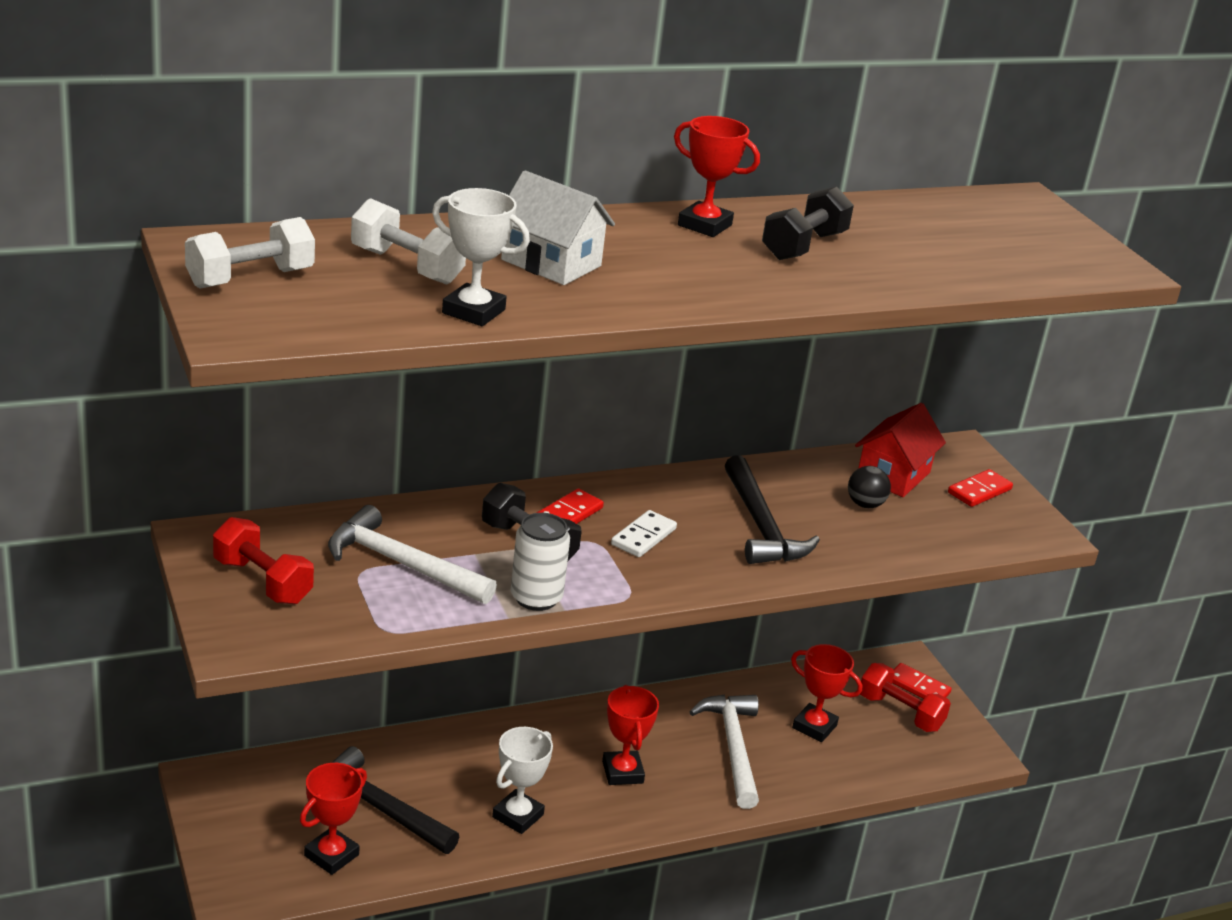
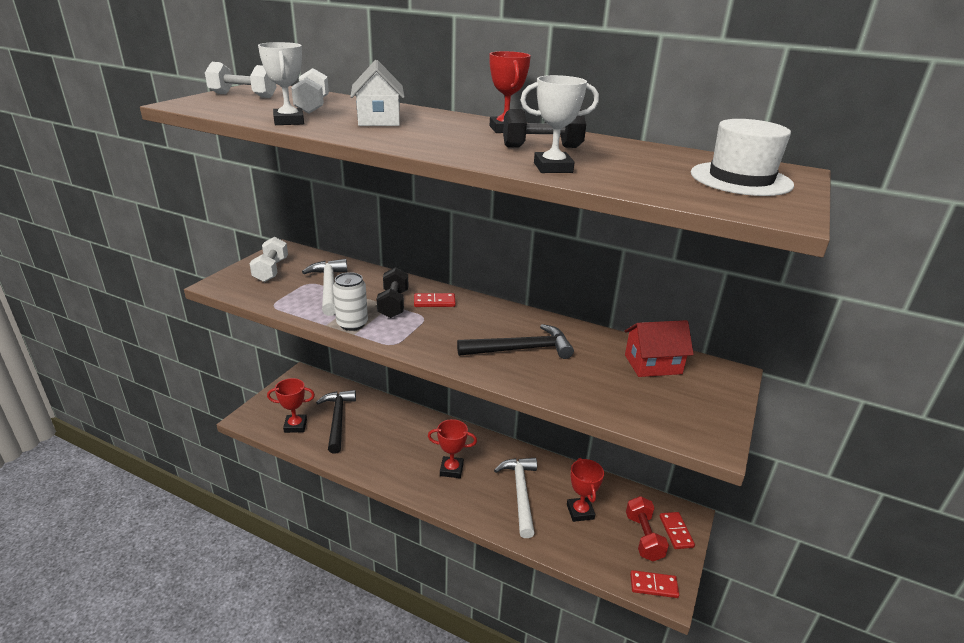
camera: 50 degrees right, 0 degrees up
(262, 581) = (271, 270): red dumbbell -> white dumbbell
(518, 816) = (381, 457): white trophy -> white trophy (553, 168)
(622, 772) = (451, 469): red trophy -> red trophy turned 60 degrees clockwise
(643, 537) = (450, 326): white domino -> none
(733, 748) = (520, 493): white hammer -> white hammer turned 45 degrees counterclockwise
(761, 526) = (521, 349): black hammer -> black hammer turned 135 degrees counterclockwise
(865, 504) = (605, 369): black ball -> none
(979, 491) = (702, 398): red domino -> red domino (653, 586)
(1019, 228) = (740, 179): none -> white hat

